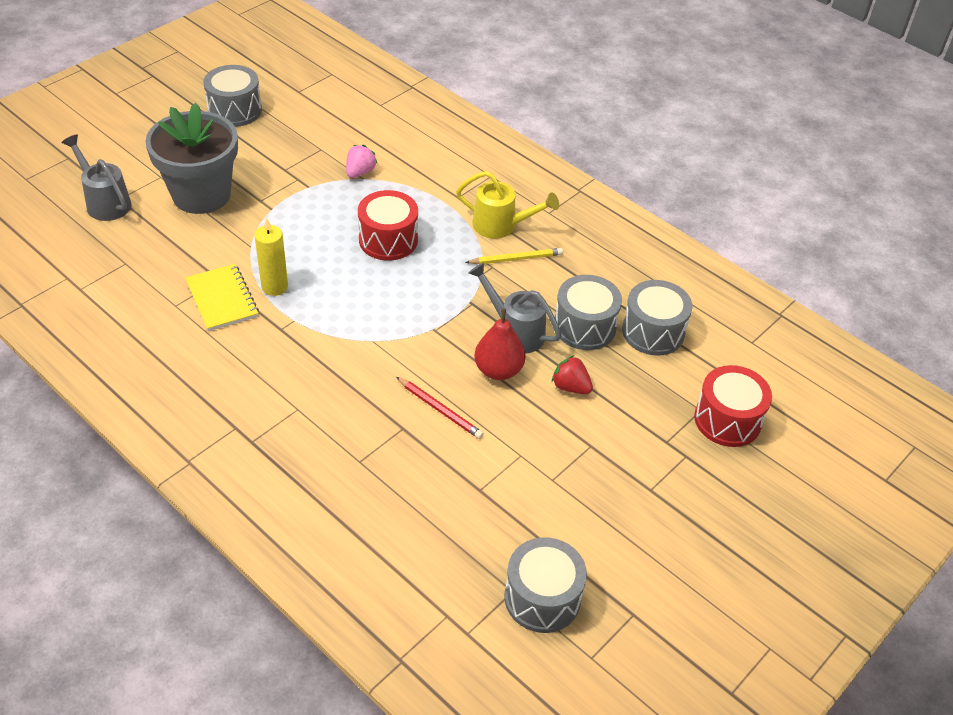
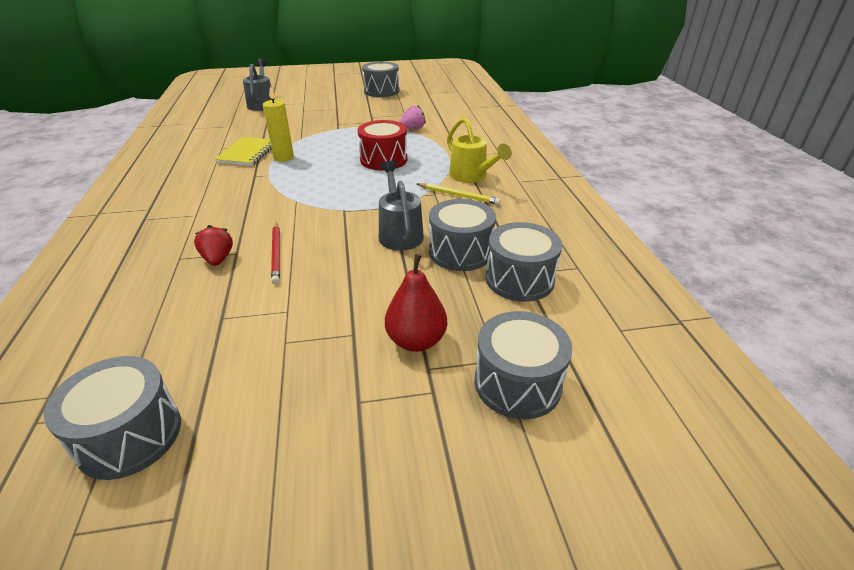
camera: 40 degrees right, 10 degrees down
(201, 195) = (311, 114): grey flower pot -> none
(498, 370) = (353, 250): red pear -> red pear (416, 341)
(570, 387) = (394, 285): red strawberry -> red strawberry (218, 259)
(727, 420) = (517, 383): red drum -> grey drum

